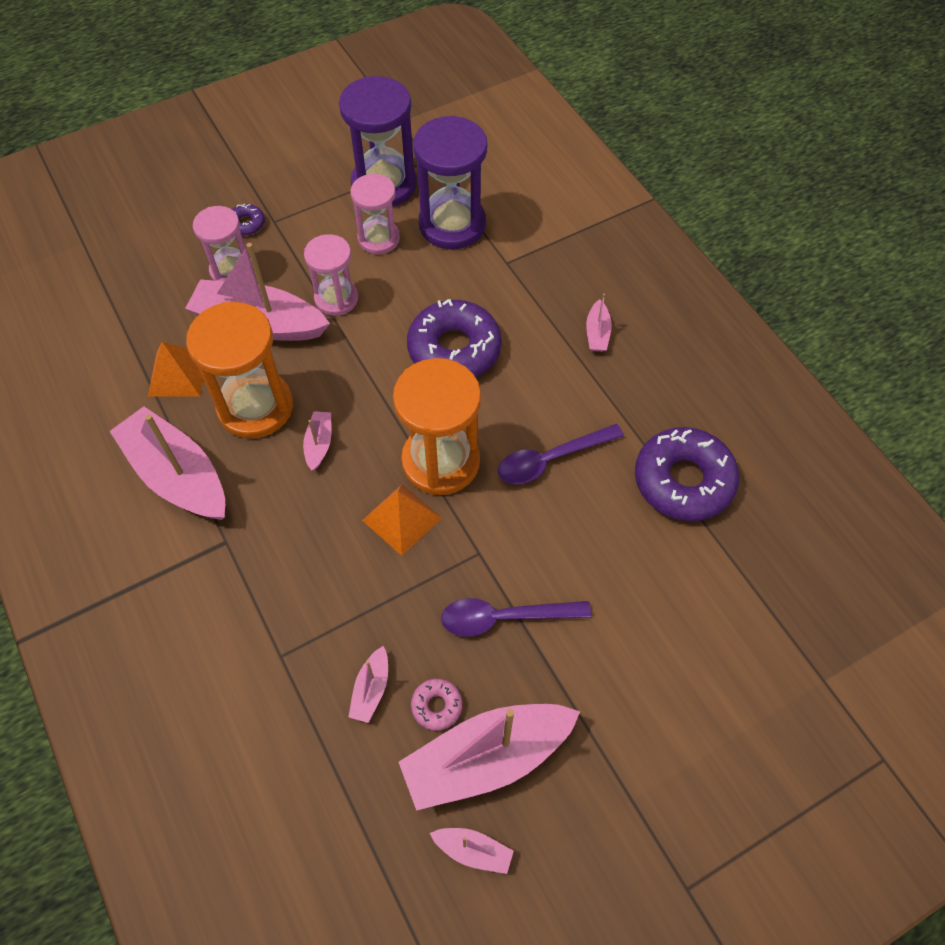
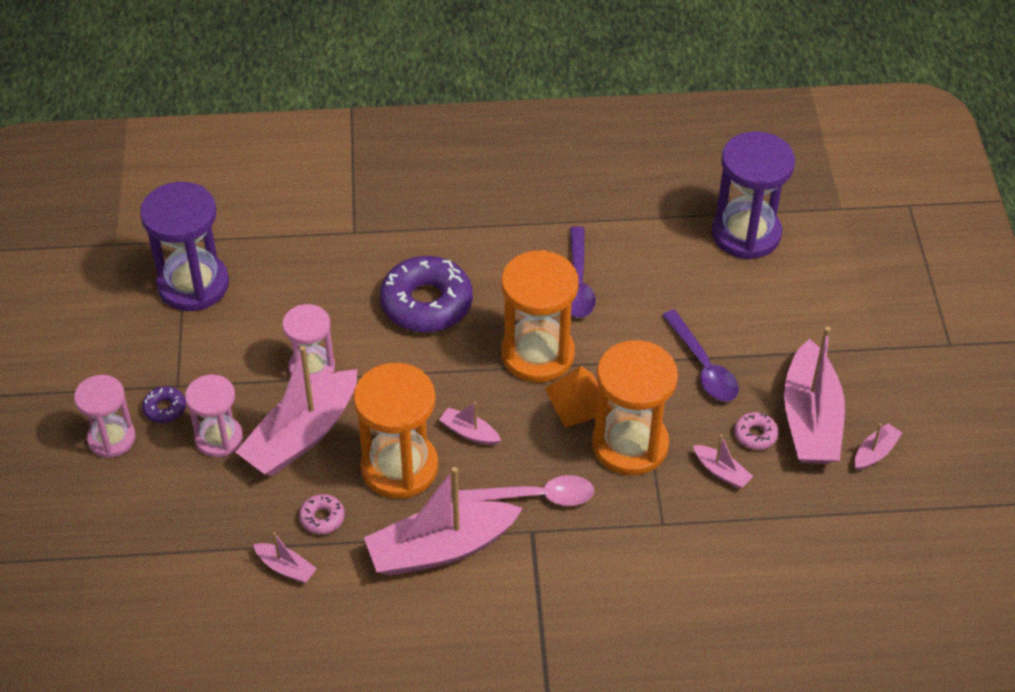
camera: 65 degrees left, 10 degrees down
(177, 374) = (322, 518): orange pyramid -> pink donut
(267, 528) = (535, 497): none -> pink spoon
(367, 587) = (630, 445): none -> orange hourglass
(379, 239) = (260, 312): pink hourglass -> pink hourglass (111, 438)
(452, 224) = (281, 253): purple hourglass -> purple hourglass (746, 233)
(504, 618) = (703, 366): purple spoon -> purple spoon turned 45 degrees counterclockwise
(597, 333) = (471, 203): pink boat -> pink boat (286, 568)
(683, 481) = (644, 211): purple donut -> none

